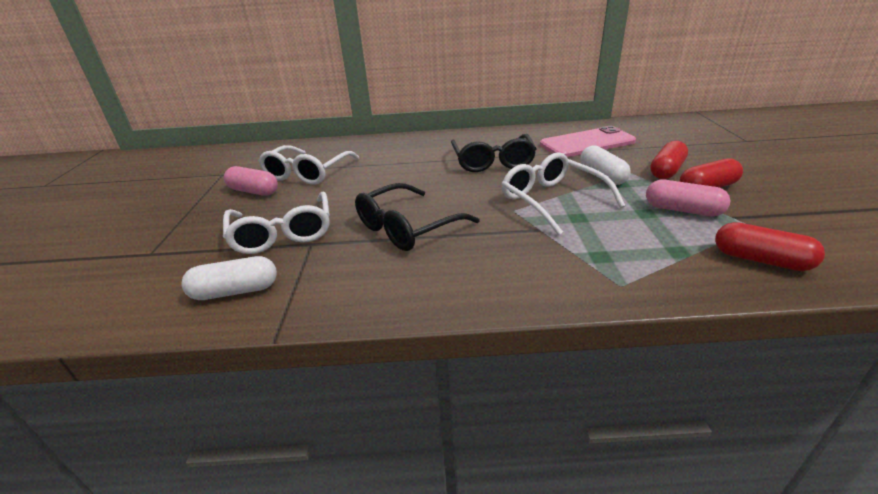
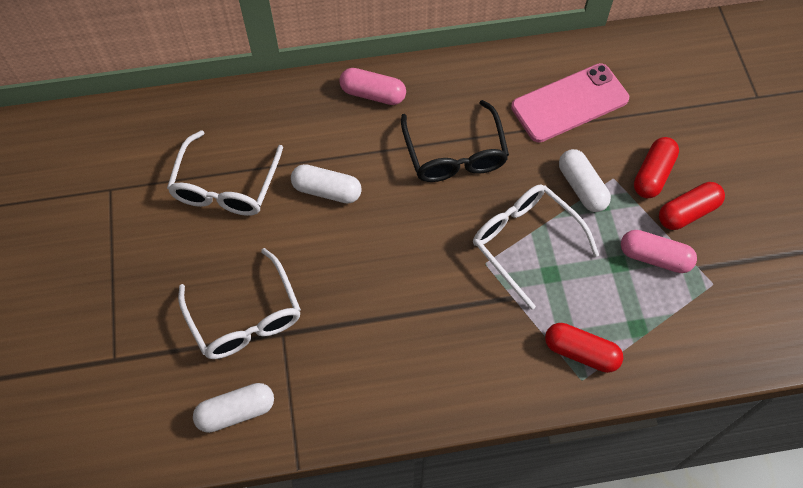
camera: 10 degrees left, 30 degrees up
(254, 191) = (173, 232): pink capsule -> pink capsule (373, 94)
(384, 175) = (327, 190): none -> white capsule
(407, 228) = (377, 301): black glasses -> none
(760, 260) = (704, 337): red capsule -> red capsule (581, 352)

